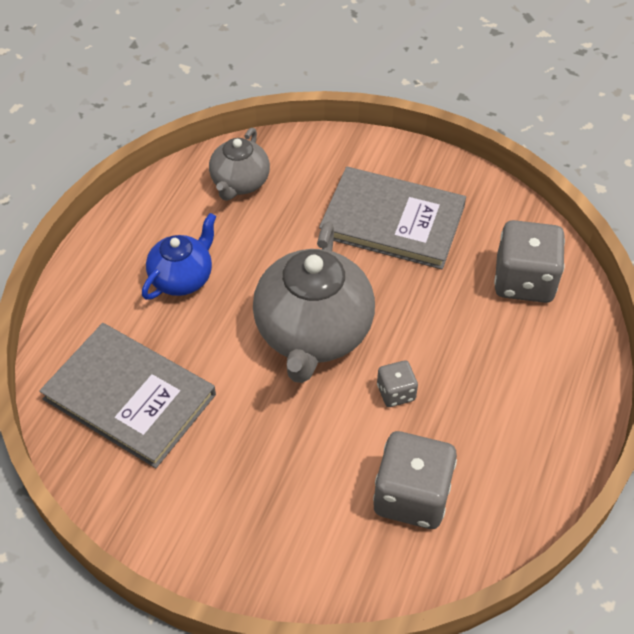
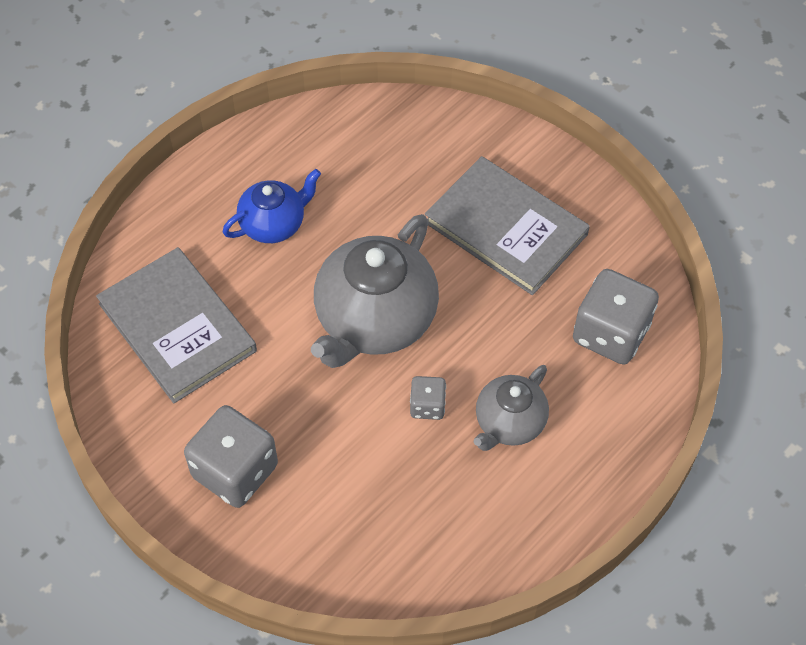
camera: 20 degrees right, 5 degrees up
(240, 183) = (371, 141): grey teapot -> grey teapot (509, 423)
(412, 496) = (396, 510): grey dice -> grey dice (235, 471)

